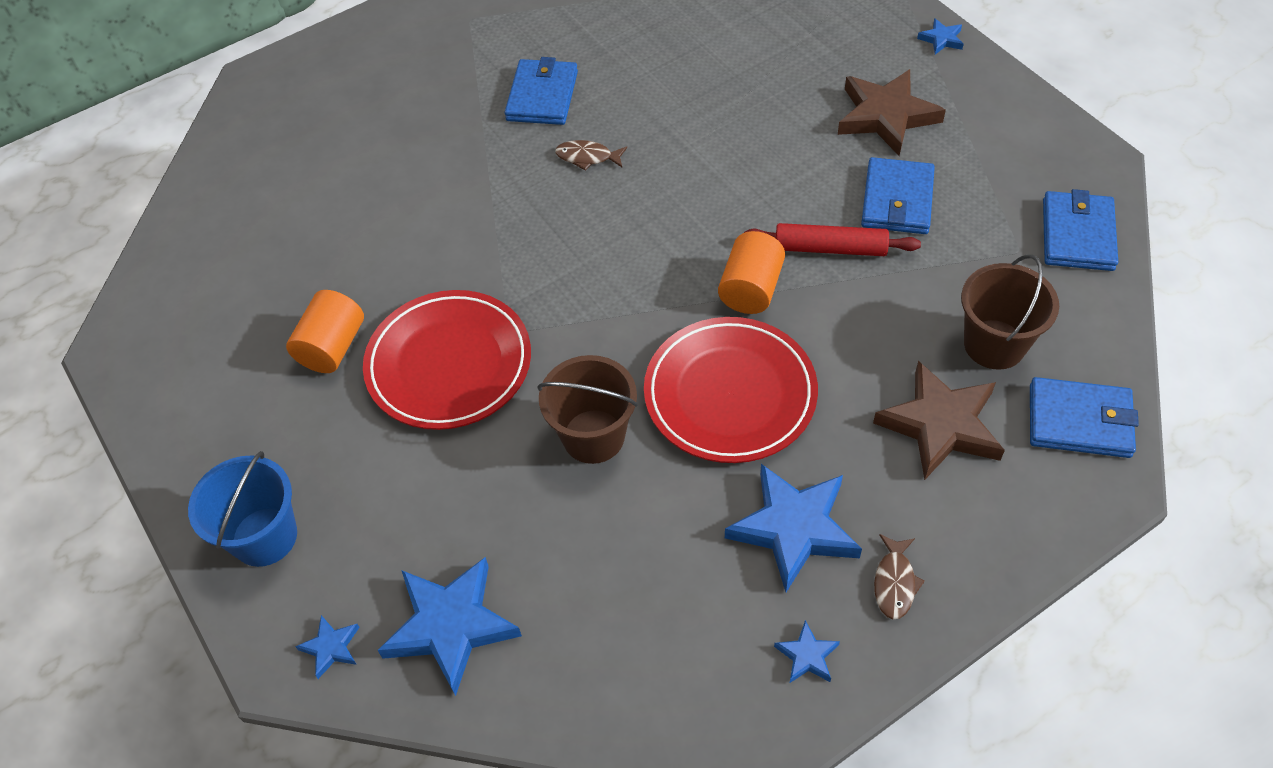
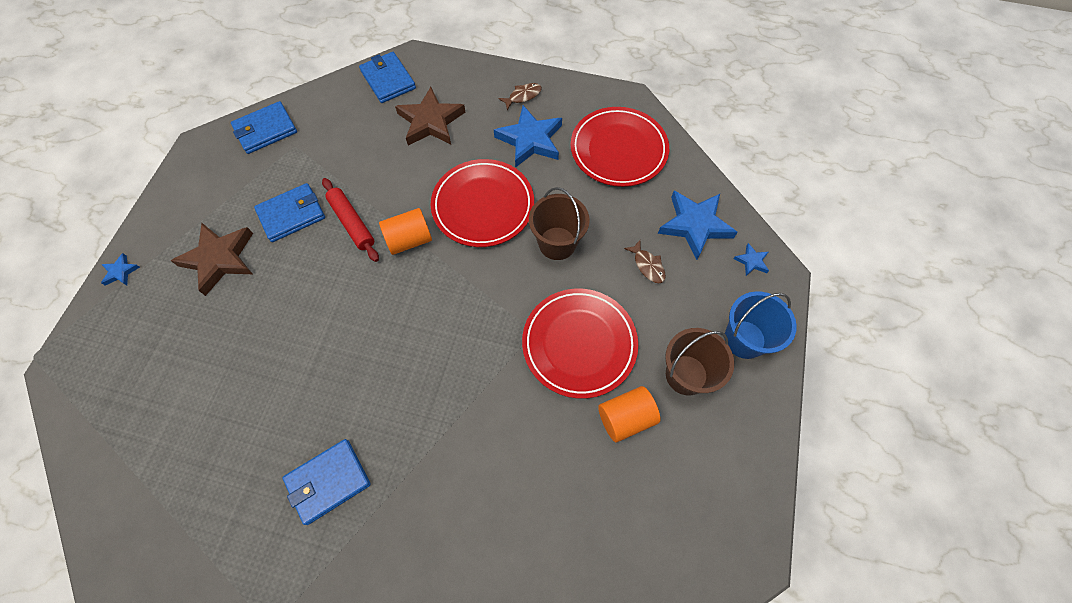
camera: 135 degrees left, 10 degrees up
(587, 157) = (368, 400): brown fish -> brown fish (647, 265)
(667, 636) = (618, 150): none -> red plate
(807, 656) = (580, 104): blue star -> none
(994, 344) = (366, 126): brown bucket -> brown bucket (686, 375)

